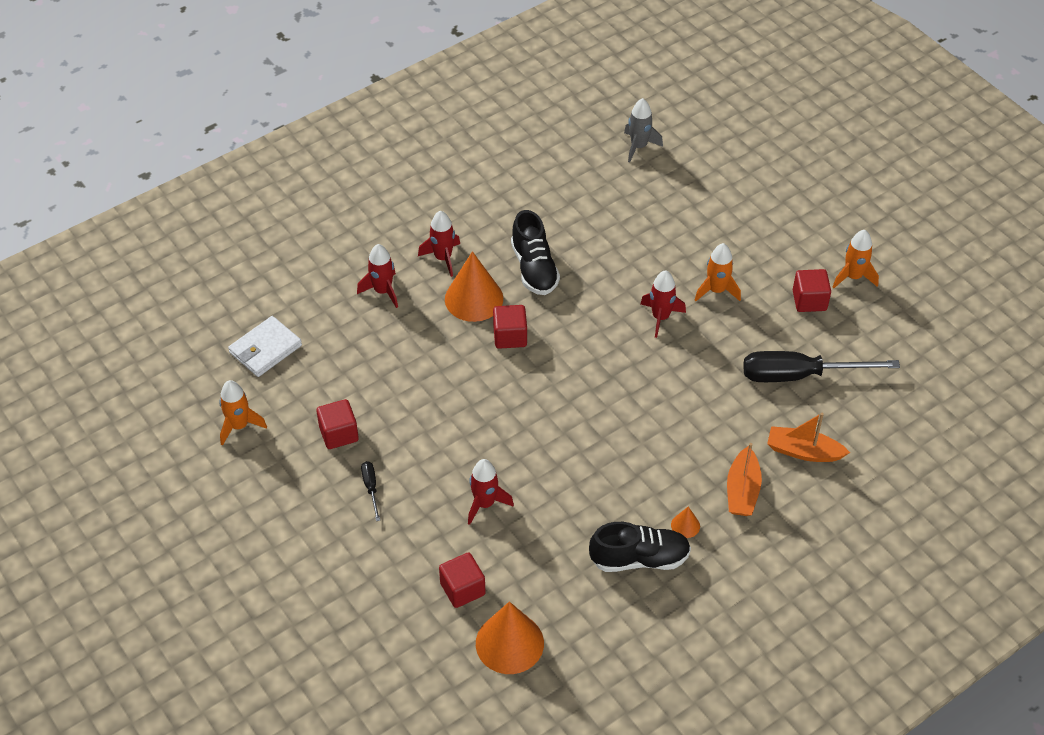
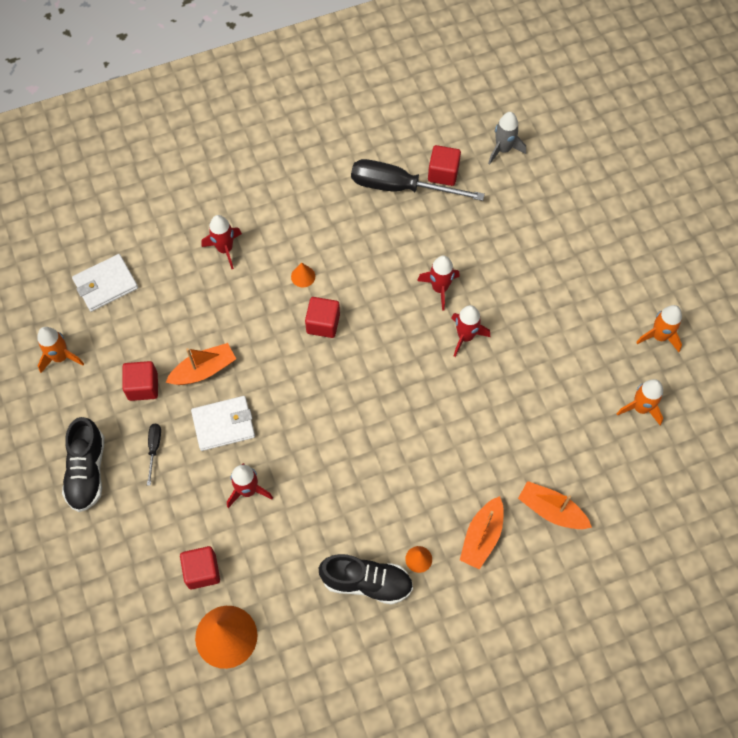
camera: 15 degrees right, 15 degrees up
(399, 405) = (203, 370): none -> orange boat
(437, 450) = (223, 424): none -> white wallet
(443, 258) = (288, 227): red rocket -> red rocket (439, 288)
(474, 299) = (303, 276): orange cone -> orange cone, size x0.45
(534, 268) = (367, 257): black shoe -> black shoe (87, 471)
(716, 290) = (526, 320): orange rocket -> orange rocket (640, 408)
(799, 375) = (574, 429): black screwdriver -> black screwdriver (400, 187)
(809, 300) = (609, 352): red cube -> red cube (443, 173)

